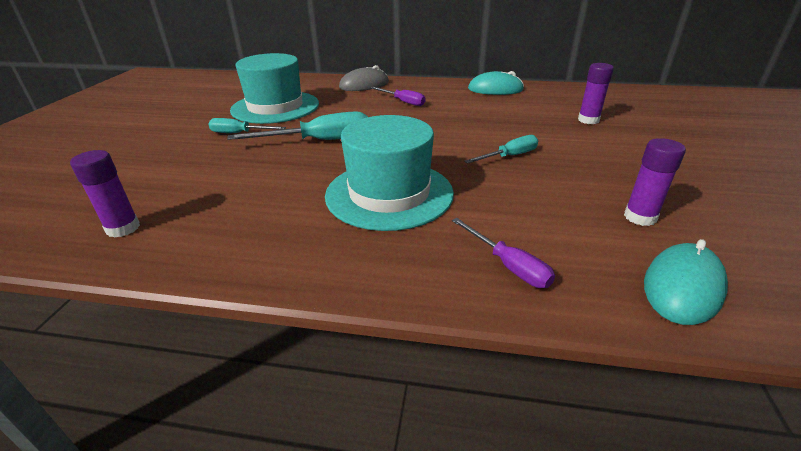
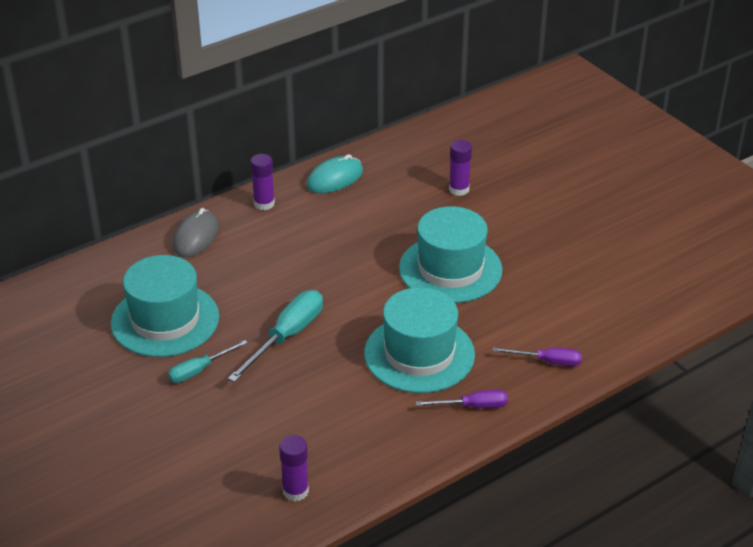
camera: 45 degrees left, 5 degrees up
(403, 102) = (277, 244): purple screwdriver -> purple screwdriver (472, 406)
(509, 156) = (450, 269): turquoise screwdriver -> turquoise hat
(640, 217) = (577, 282): purple glue stick -> purple glue stick (264, 204)
(682, 287) = (632, 322): turquoise mouse -> none

